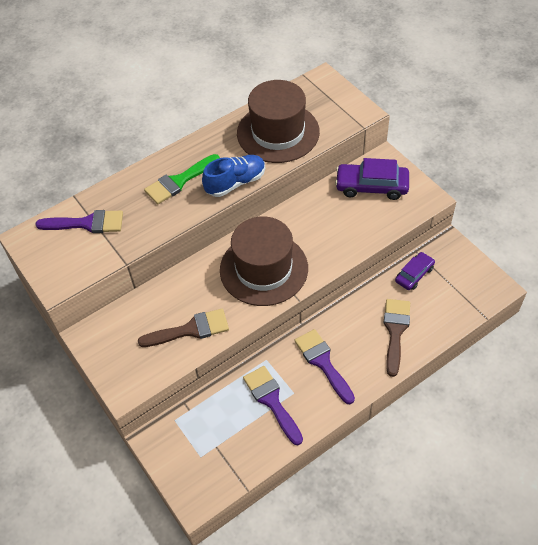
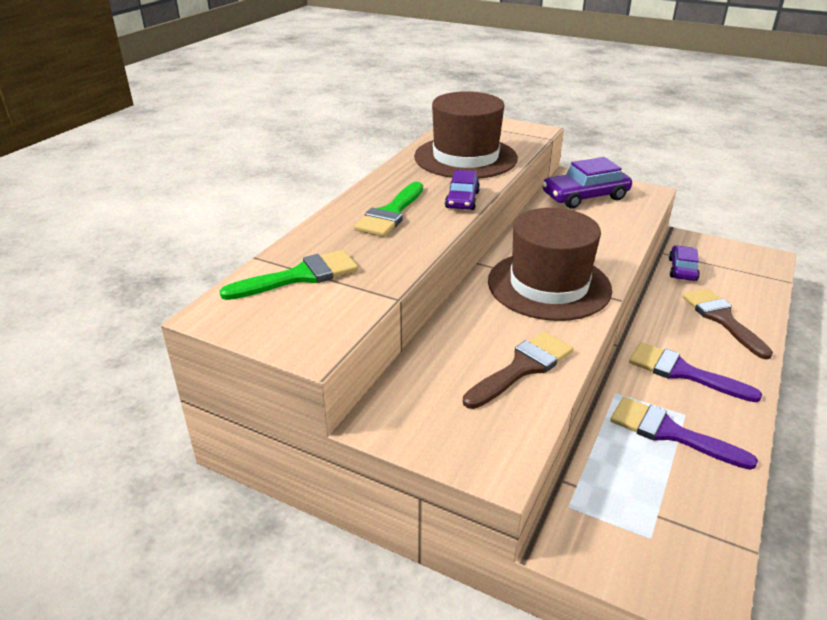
camera: 30 degrees left, 20 degrees down
(87, 223) = (300, 276): purple brush -> green brush
(235, 183) = (462, 200): blue shoe -> purple car

